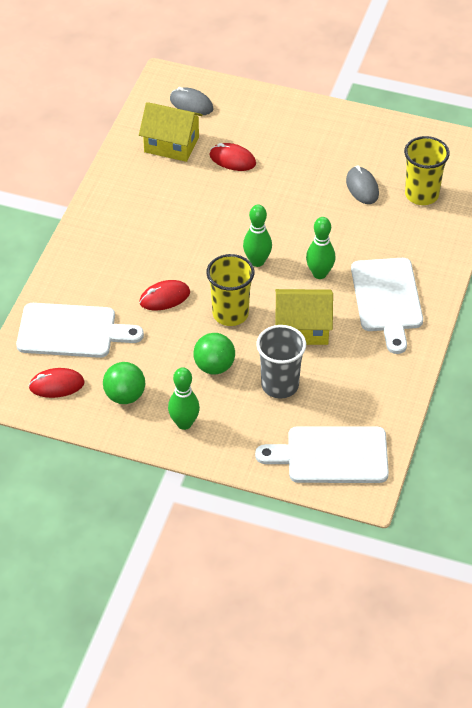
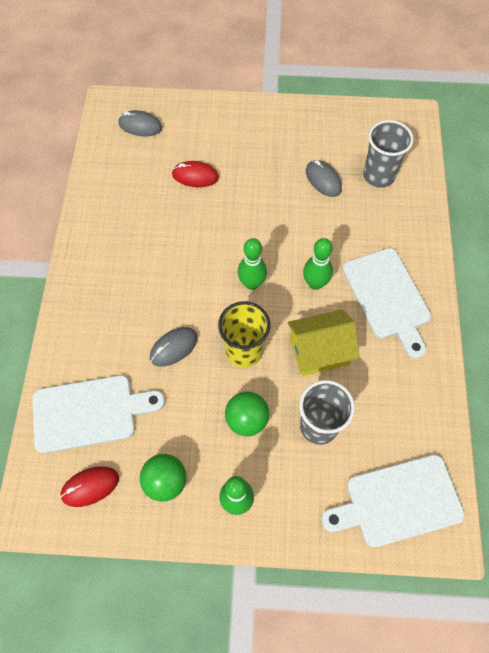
camera: 15 degrees left, 15 degrees up
(164, 297) = (173, 347): red mouse -> grey mouse
(171, 144) = (133, 172): yellow house -> none
(421, 194) = (379, 175): yellow cup -> grey cup

